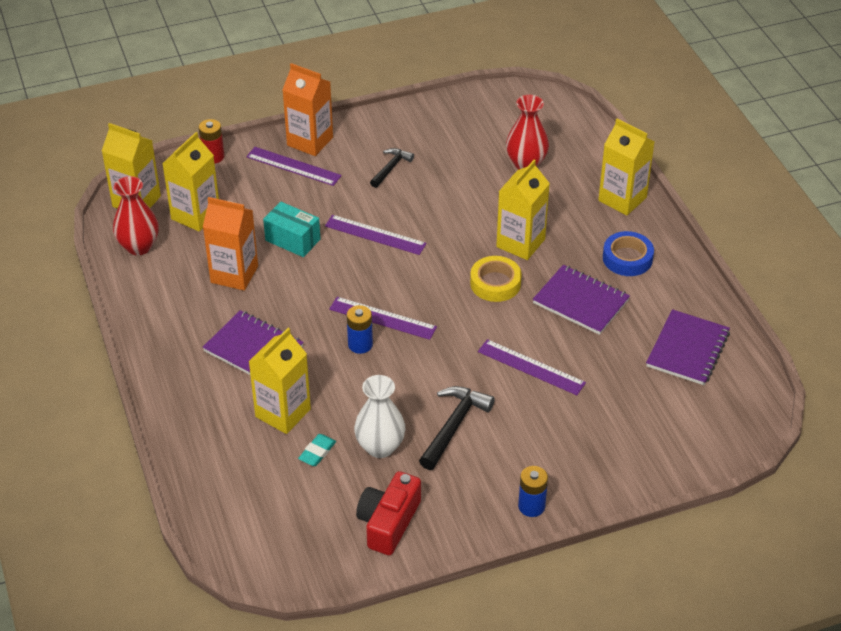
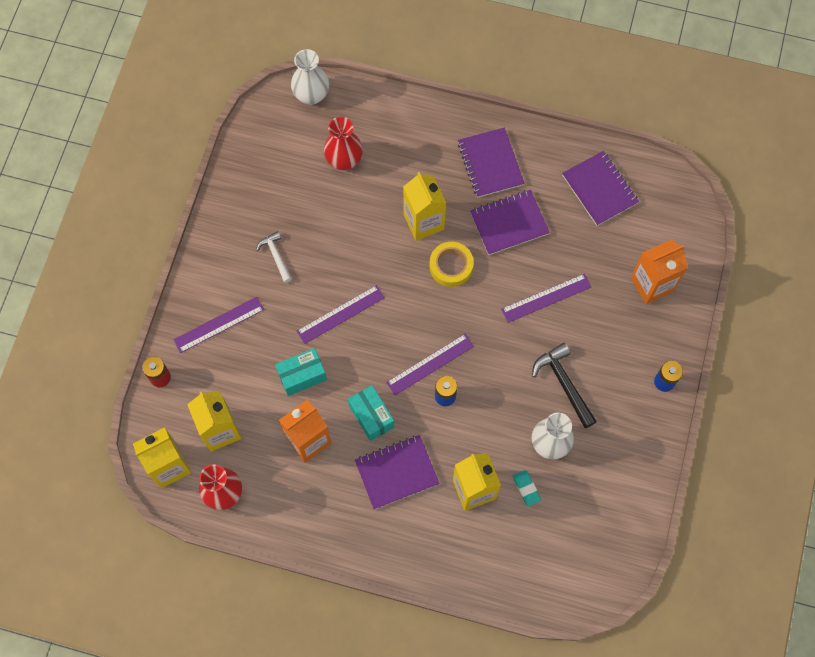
camera: 55 degrees left, 25 degrees up
(294, 304) = (371, 416): none -> turquoise box
(310, 141) = (199, 294): orange carton -> orange carton (652, 284)
(388, 522) = (618, 480): red camera -> none
(391, 168) = (276, 256): black hammer -> white hammer
(565, 114) = (311, 95): none -> white vase
(622, 199) = (430, 124): yellow carton -> none
(627, 258) = (490, 164): blue tape -> purple notebook

